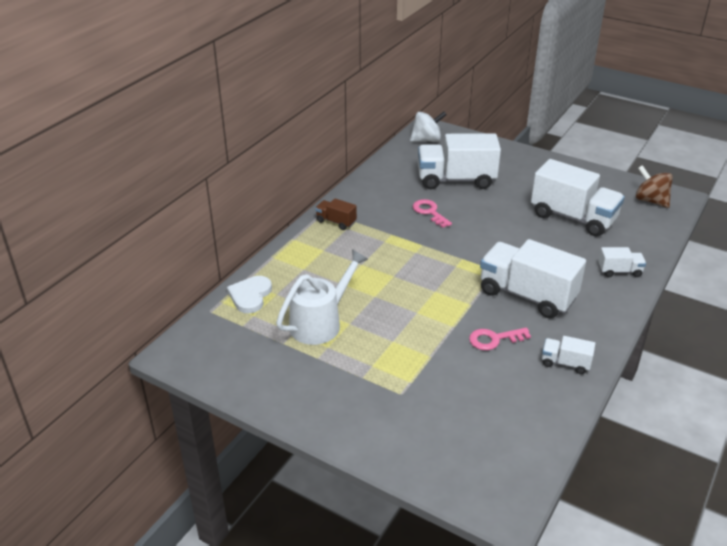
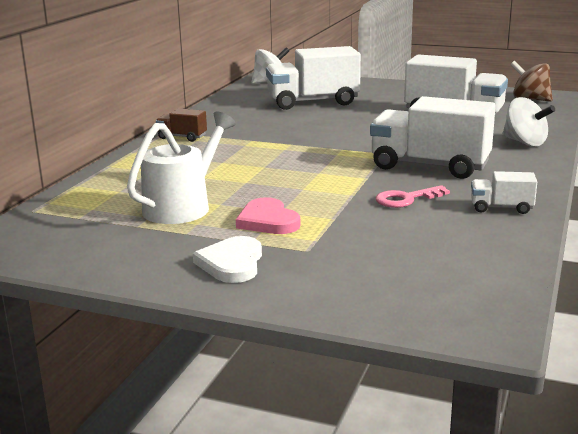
camera: 10 degrees left, 15 degrees down
(250, 296) = (85, 195): white heart -> white heart (232, 263)
(380, 352) = (268, 221): none -> pink heart
(429, 212) = (291, 123): pink key -> none
(619, 271) = (525, 143): white truck -> white spinning top

